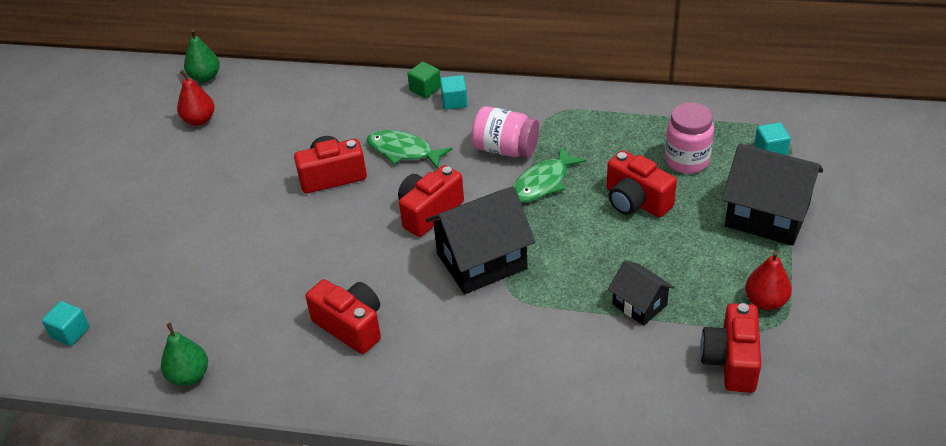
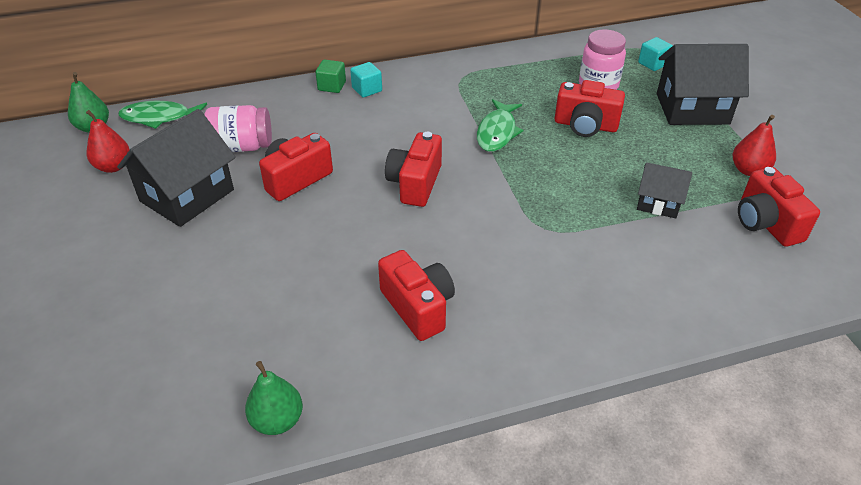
camera: 30 degrees left, 0 degrees up
(70, 332) = (93, 427): turquoise cube -> none
(351, 326) = (418, 307): red camera -> red camera turned 45 degrees clockwise
(403, 151) = (350, 140): green fish -> green fish (159, 117)
(481, 261) = (496, 210): black house -> black house (187, 195)
(505, 149) = (443, 115): pink jar -> pink jar (242, 147)

